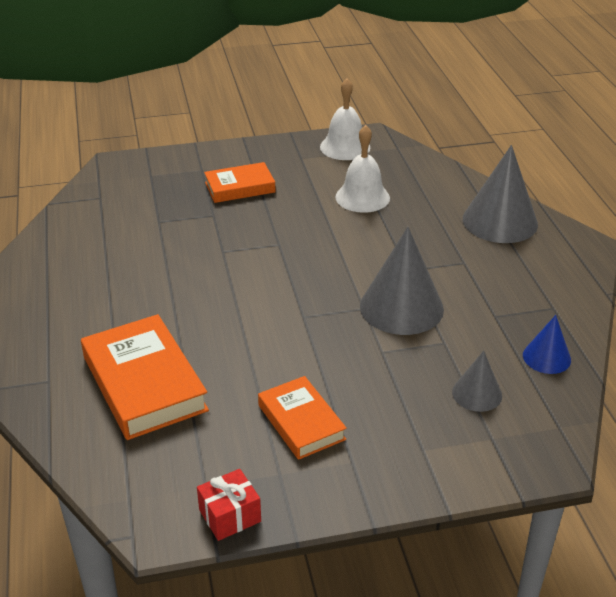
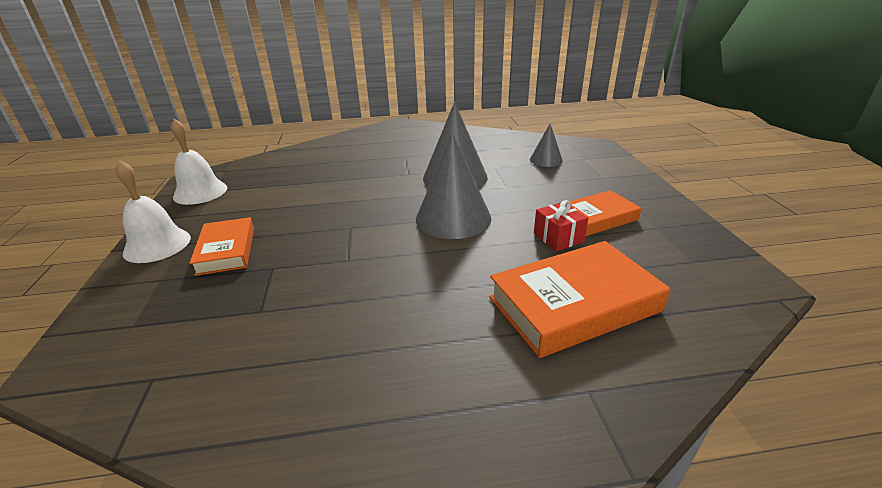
camera: 85 degrees left, 5 degrees down
(230, 516) = (716, 248): red gift -> red gift (558, 237)
(362, 197) = (294, 187): white bell -> white bell (157, 245)
(500, 221) = (359, 143): grey cone -> grey cone (453, 218)
(546, 357) = (507, 140): blue cone -> none

